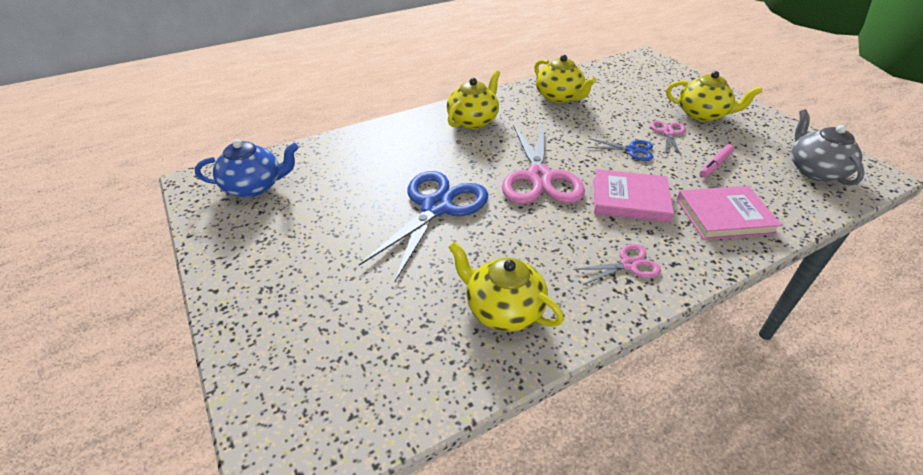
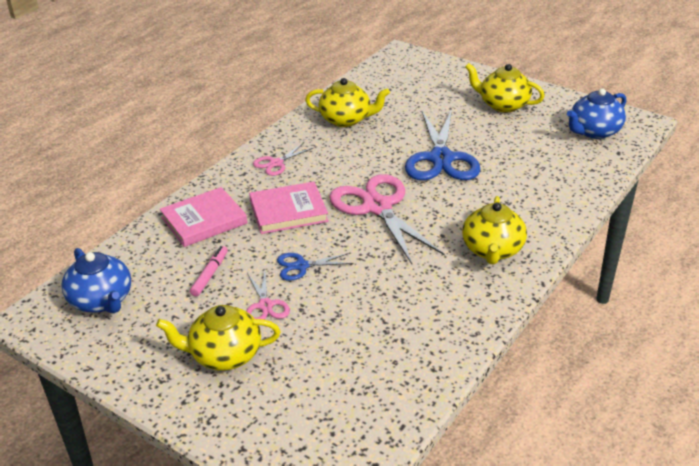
camera: 155 degrees right, 5 degrees down
(559, 97) = (422, 324): yellow teapot -> yellow teapot (503, 105)
(815, 171) = (101, 301): grey teapot -> blue teapot

